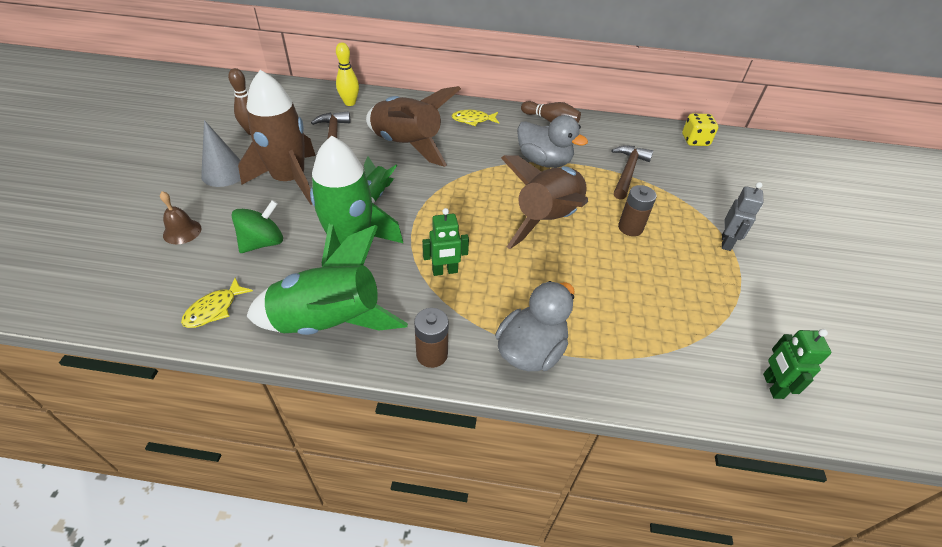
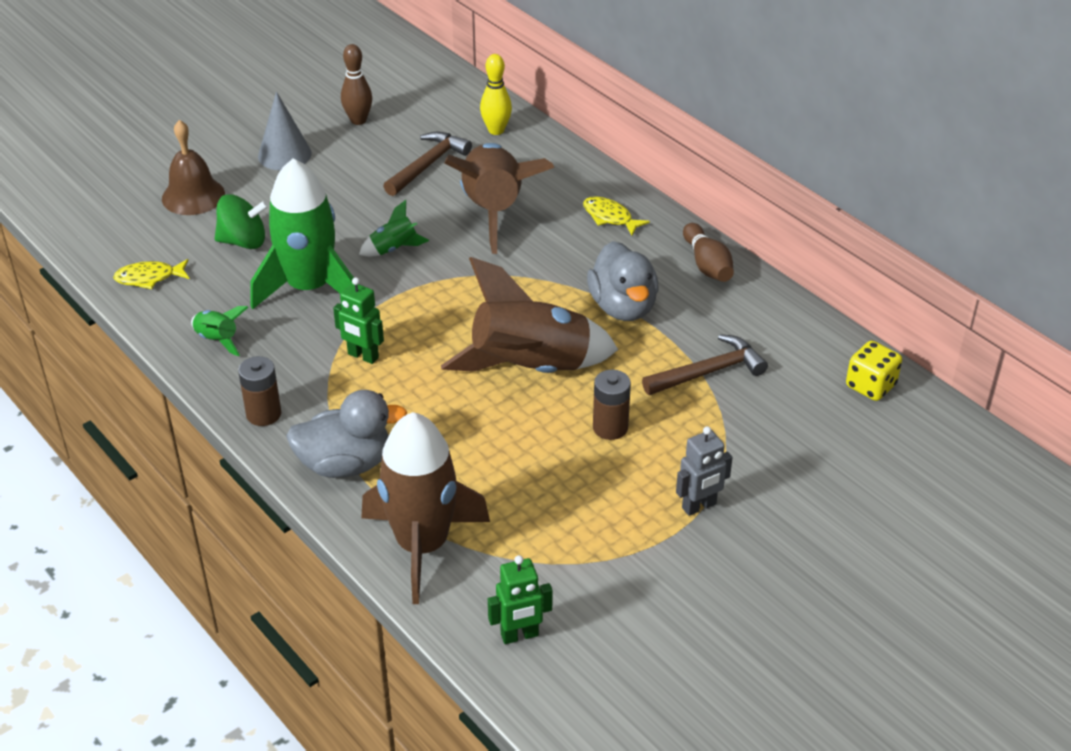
camera: 45 degrees right, 5 degrees down
(182, 231) = (193, 196): brown bell -> brown bell, size x1.54
(289, 180) = (333, 191): brown rocket -> brown rocket (422, 545)
(329, 322) = (218, 340): green rocket -> green rocket, size x0.44
(772, 386) = (519, 635): green robot -> green robot turned 150 degrees counterclockwise

